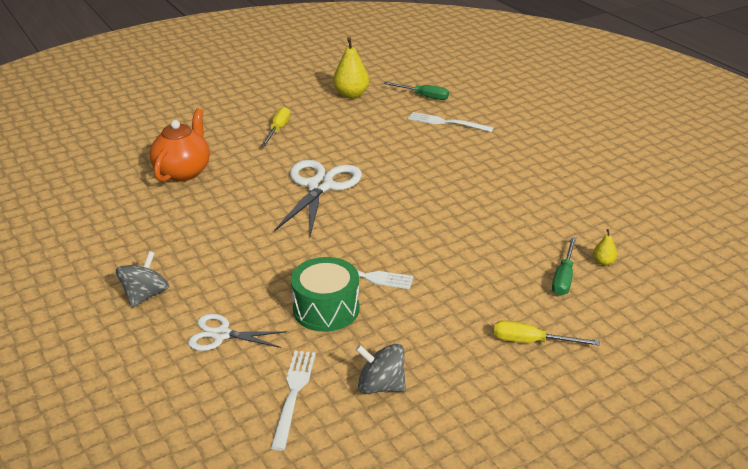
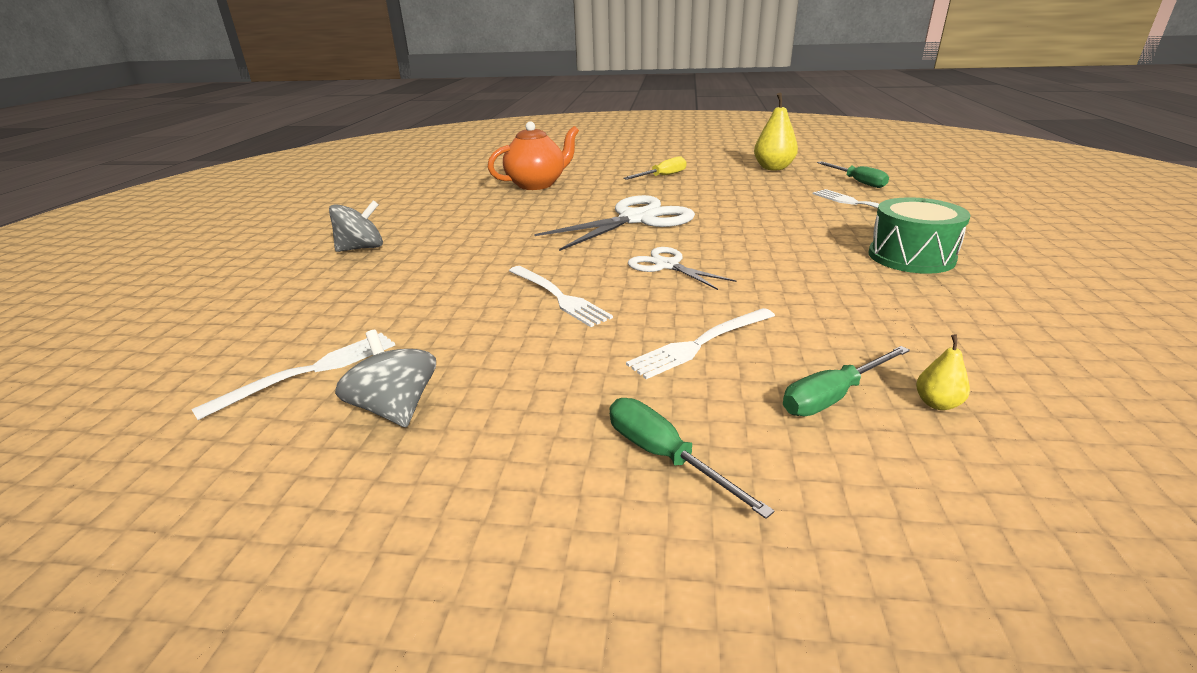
camera: 40 degrees right, 5 degrees down
(221, 335) = (355, 295): white scissors -> white scissors (666, 265)
(326, 309) = (475, 311): green drum -> green drum (911, 257)
(477, 274) = (700, 344): none -> white fork
(531, 341) = (665, 456): yellow screwdriver -> green screwdriver

